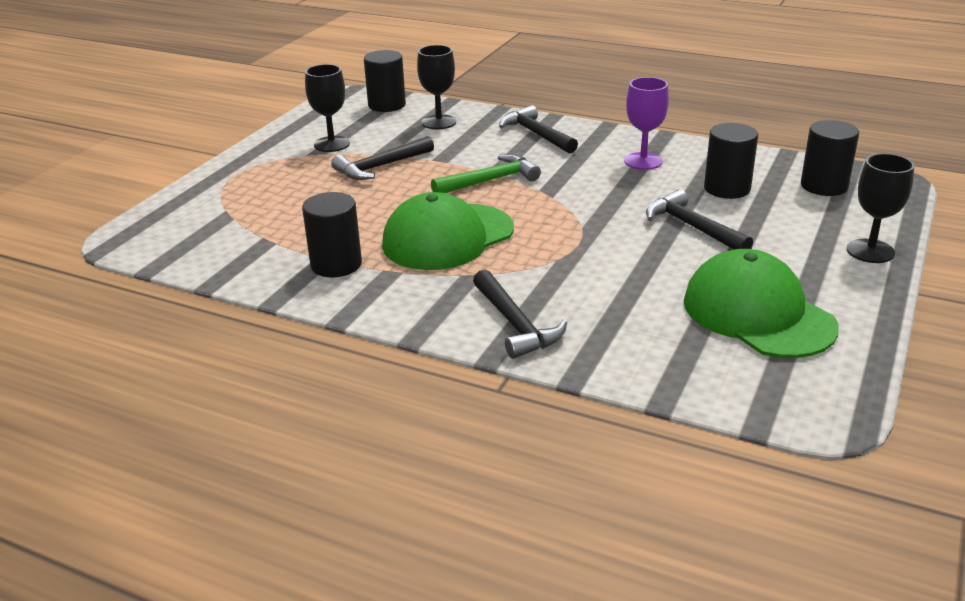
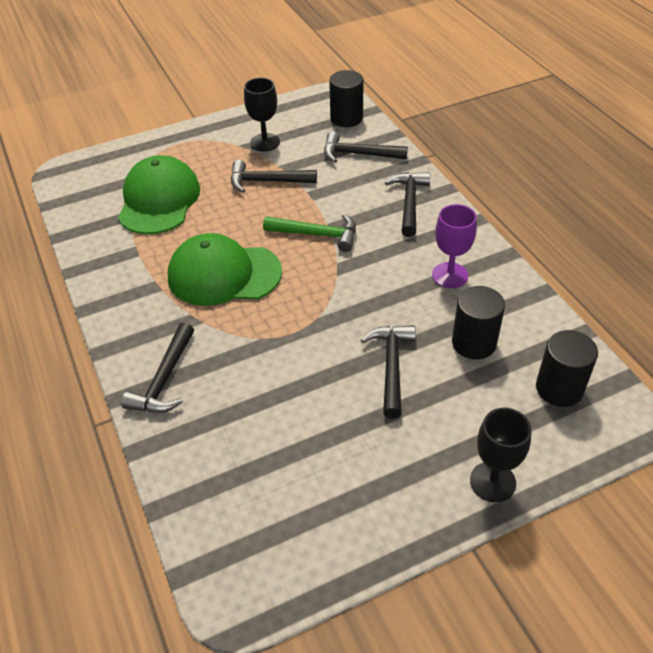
camera: 40 degrees right, 15 degrees up
(336, 264) = (136, 260): black cylinder -> none
(439, 122) = (358, 154): black goblet -> black hammer
(757, 313) = (319, 480): green cap -> green cap (159, 200)

